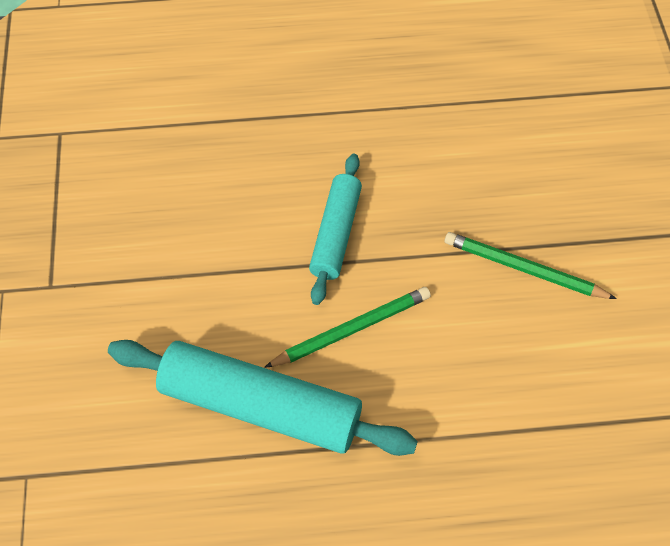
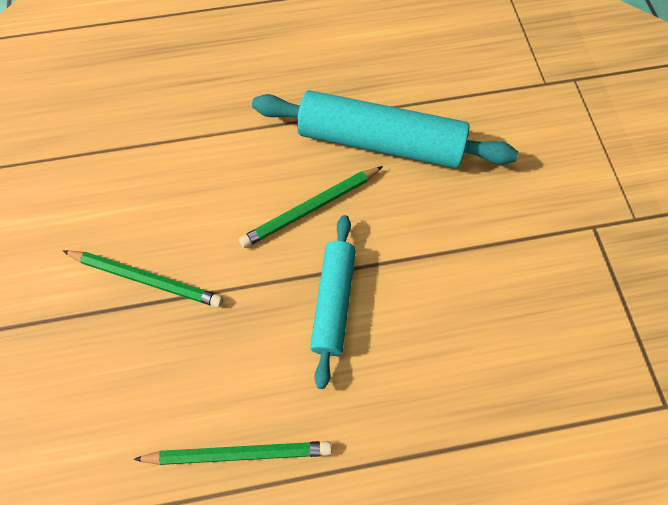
camera: 175 degrees right, 5 degrees up
(426, 127) = (238, 454): none -> green pencil

